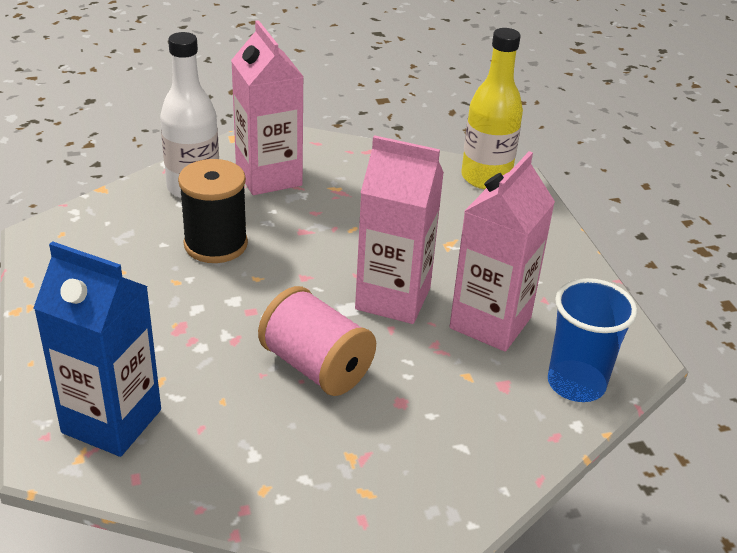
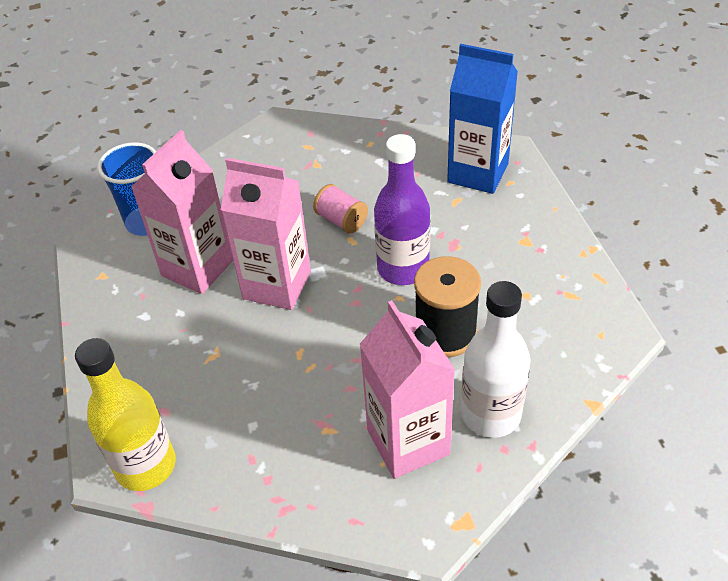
camera: 175 degrees left, 10 degrees up
(247, 305) = (403, 268): none -> purple bottle
(316, 366) = (341, 220): pink spool -> pink spool, size x0.61

